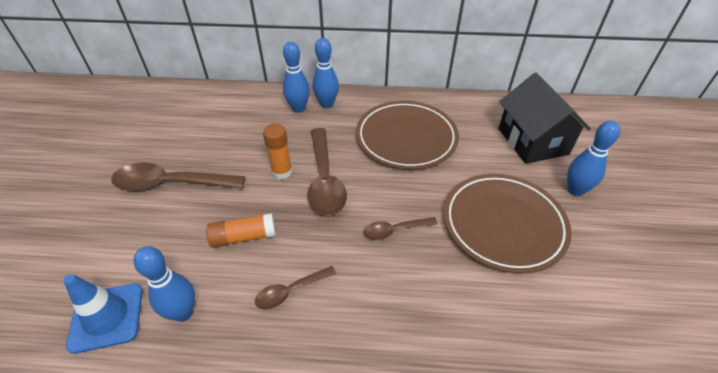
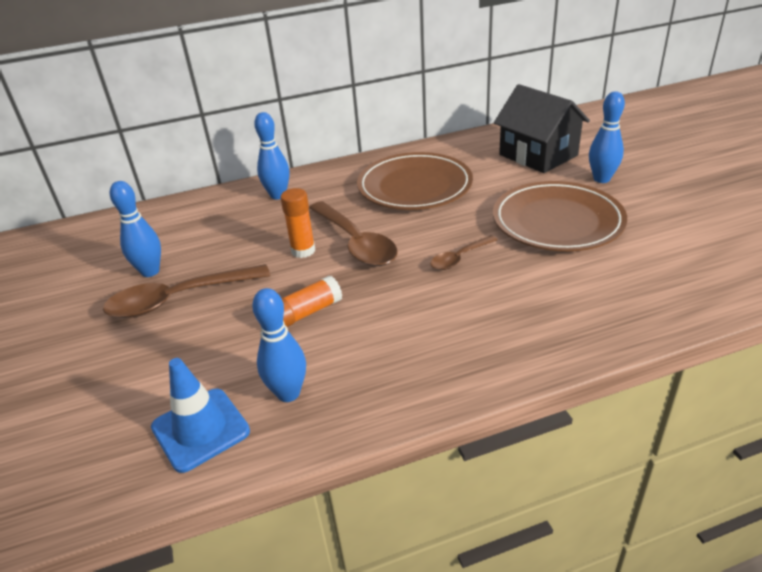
camera: 20 degrees left, 10 degrees down
(290, 291) = (391, 337): brown spoon -> none
(326, 104) = (307, 184): blue bowling pin -> blue bowling pin (150, 271)

